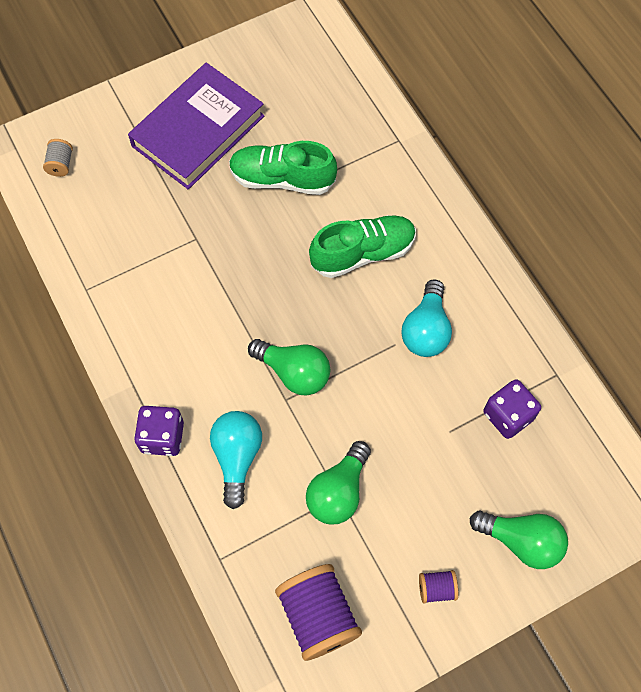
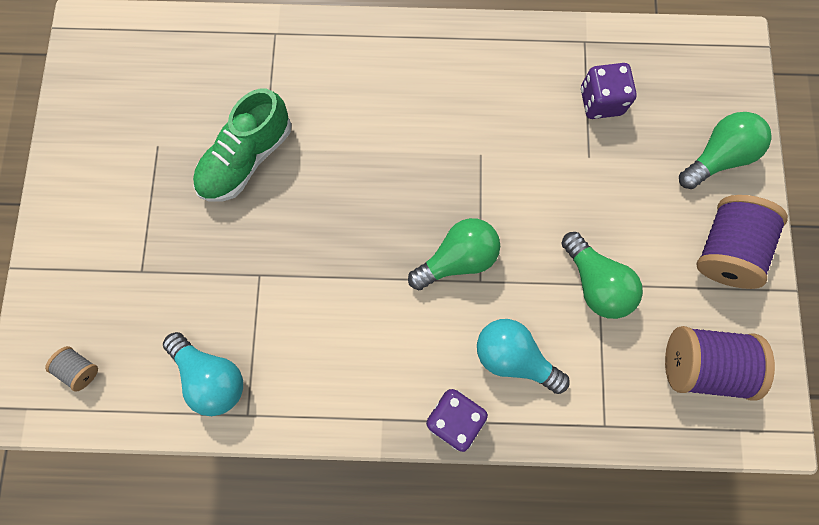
camera: 60 degrees left, 10 degrees up
(198, 131) = (137, 208): purple book -> none
(363, 253) = (373, 130): green shoe -> none
(426, 330) = (482, 120): turquoise light bulb -> turquoise light bulb (212, 376)
(436, 589) = (725, 249): purple spool -> purple spool, size x2.10

